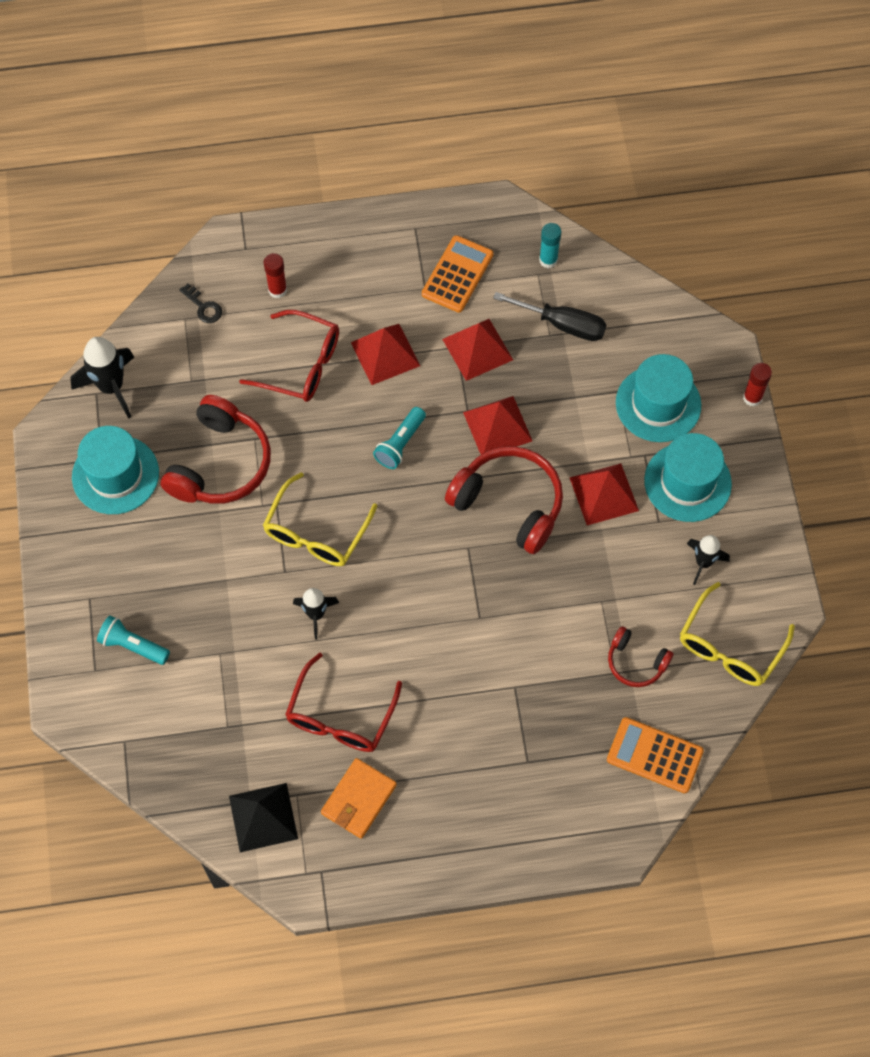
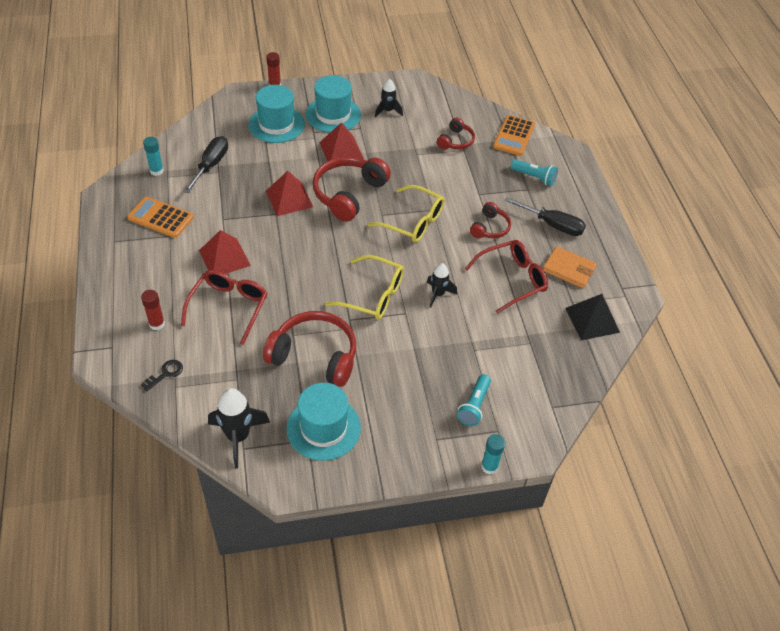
camera: 95 degrees left, 15 degrees down
(46, 655) = (489, 466): none -> turquoise glue stick
(340, 716) = (512, 279): red glasses -> red glasses turned 45 degrees counterclockwise
(400, 444) = (301, 249): turquoise flashlight -> turquoise flashlight (534, 177)
(442, 696) = (490, 228): none -> red headphones
(449, 789) = (552, 225): none -> black screwdriver
(477, 349) = (226, 208): red pyramid -> none
(729, 647) = (441, 103): yellow glasses -> yellow glasses (413, 222)

